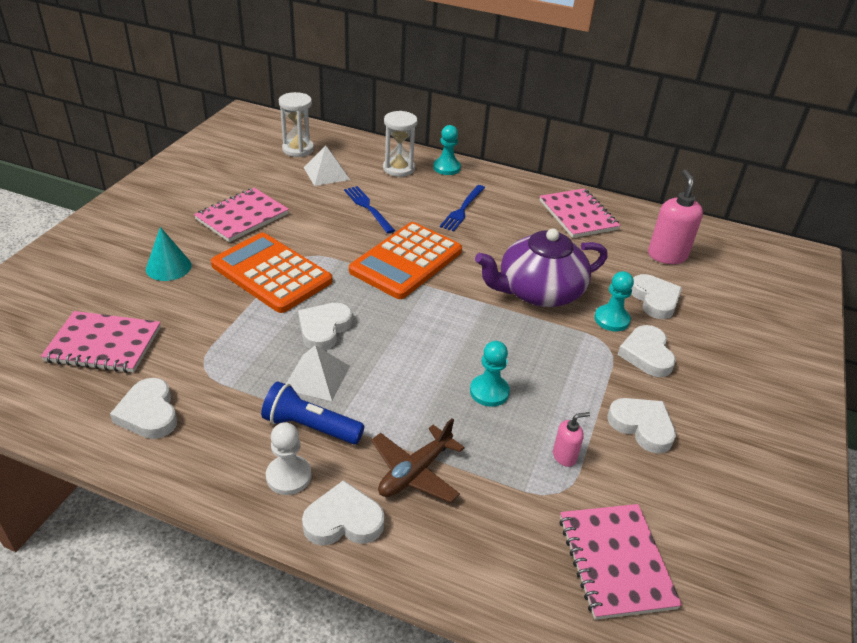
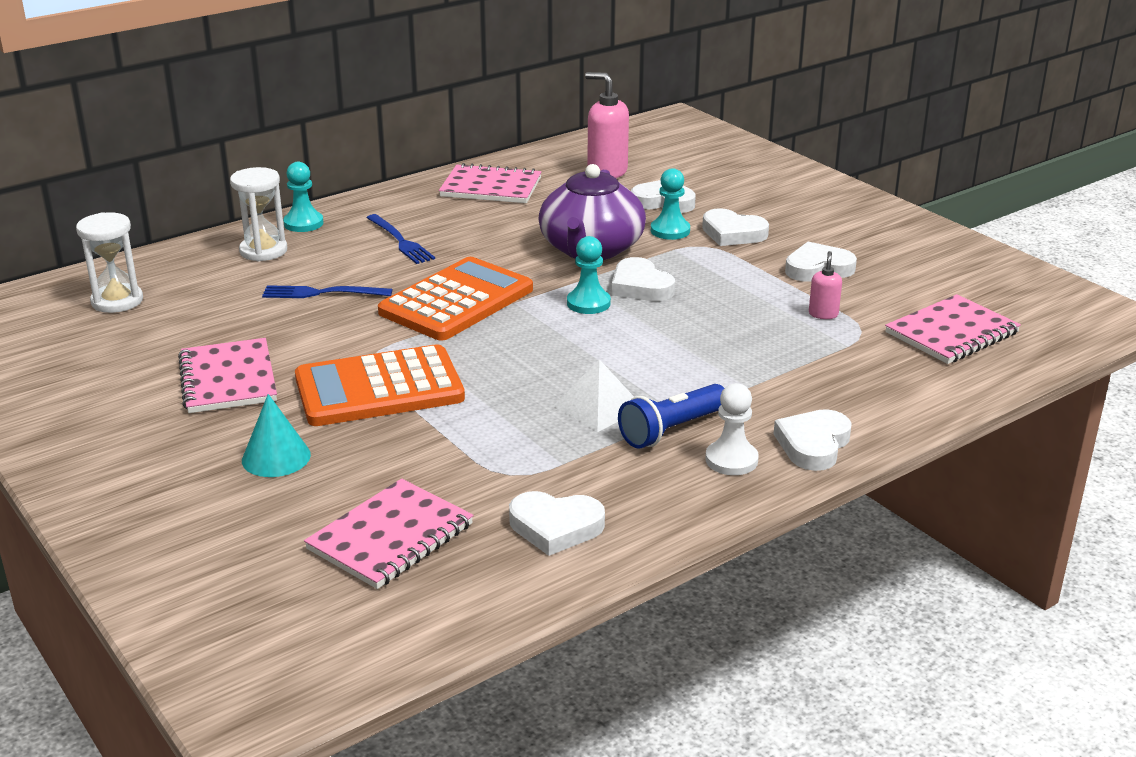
camera: 55 degrees left, 10 degrees down
(324, 329) = (522, 382): white heart -> white heart (640, 286)
(326, 173) = (206, 298): white pyramid -> none
(406, 261) = (456, 301): orange calculator -> orange calculator turned 120 degrees counterclockwise
(415, 472) = (782, 391): brown plane -> none
(489, 392) = (710, 321): turquoise pawn -> turquoise pawn (588, 303)
(615, 562) = (952, 333): pink notebook -> pink notebook turned 60 degrees counterclockwise

